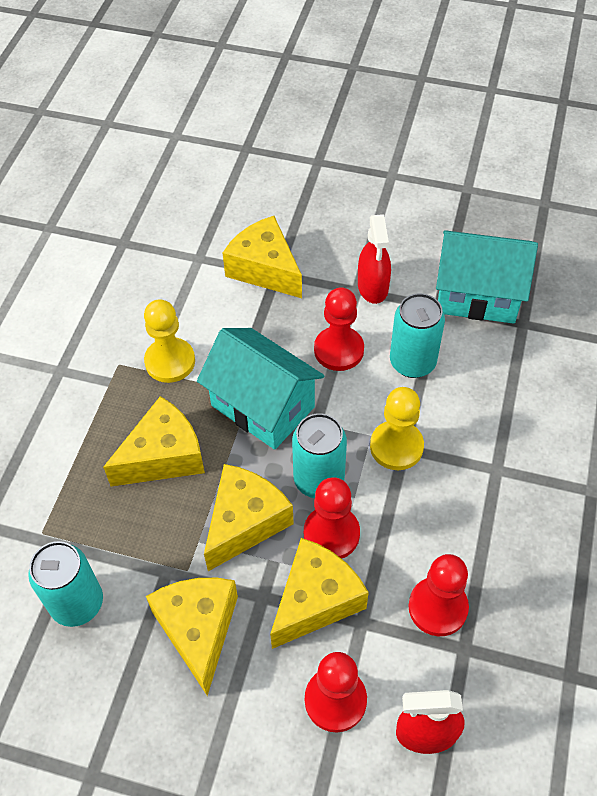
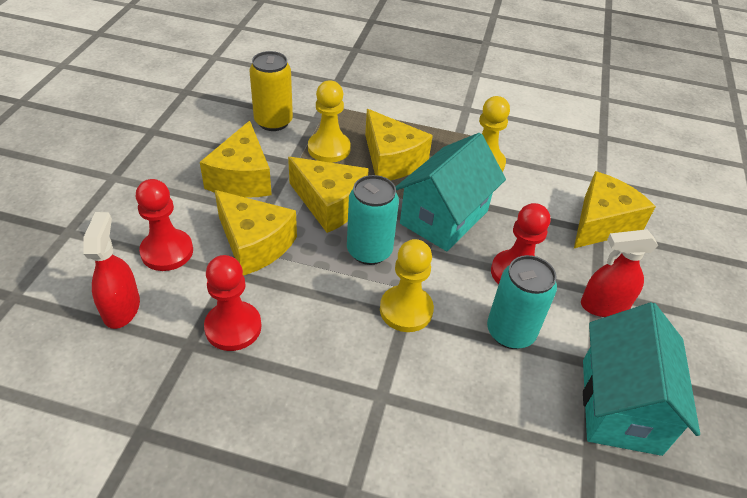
camera: 85 degrees right, 10 degrees down
(77, 603) = (273, 122): turquoise can -> yellow can
(139, 528) = (329, 148): none -> yellow pawn
(198, 630) = (242, 178): yellow cheese -> yellow cheese turned 105 degrees clockwise
(331, 534) = (315, 257): red pawn -> none

